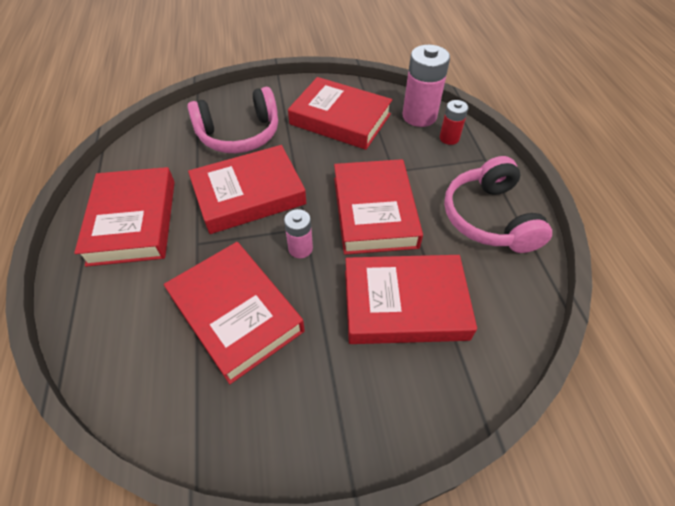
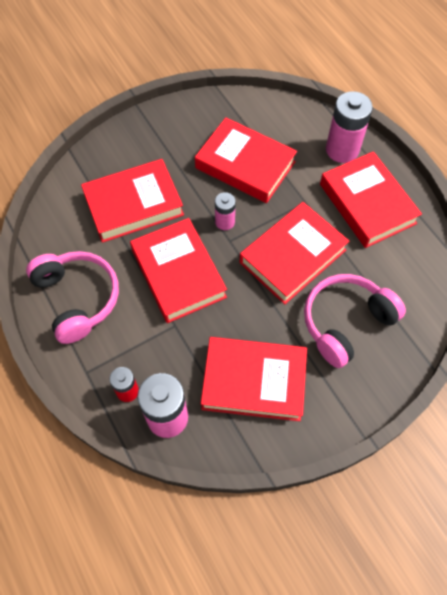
camera: 160 degrees right, 10 degrees up
(101, 293) = (342, 150): none -> pink battery

